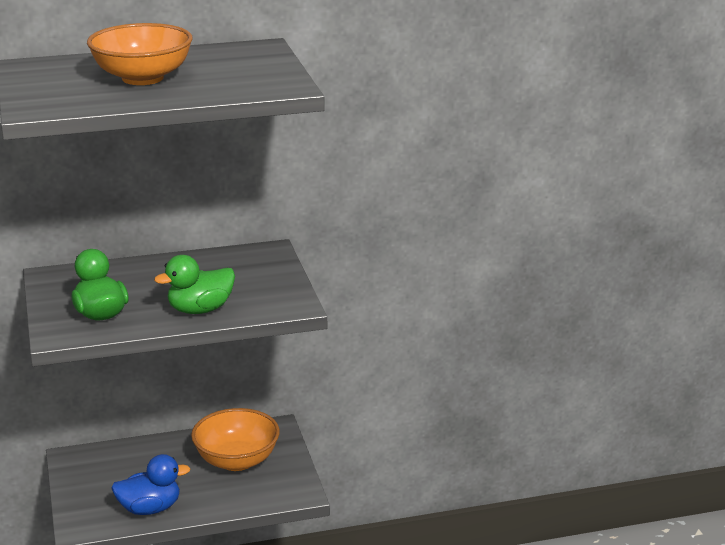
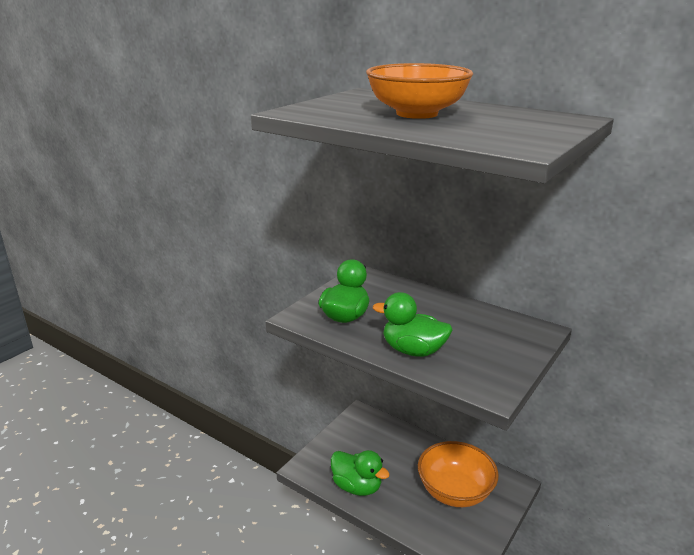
camera: 50 degrees right, 0 degrees up
(150, 509) = (357, 486): blue duck -> green duck

